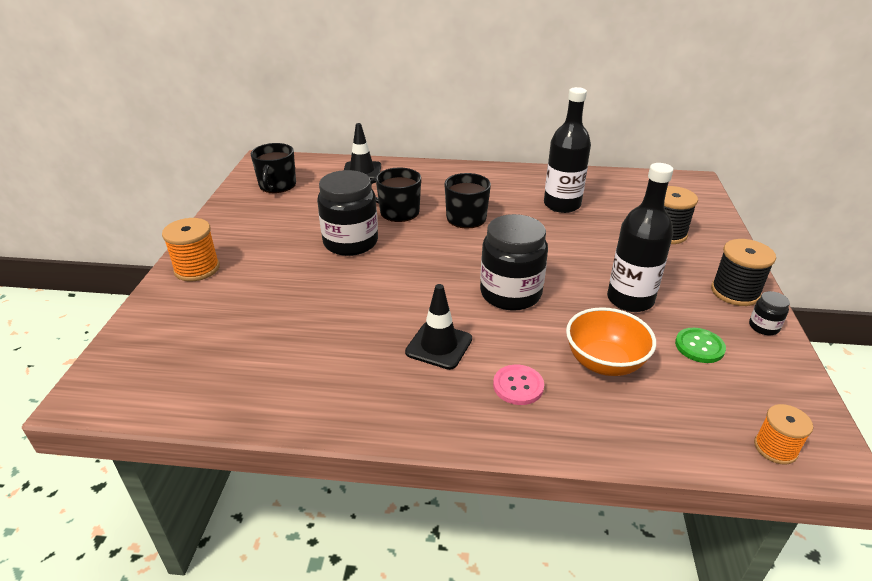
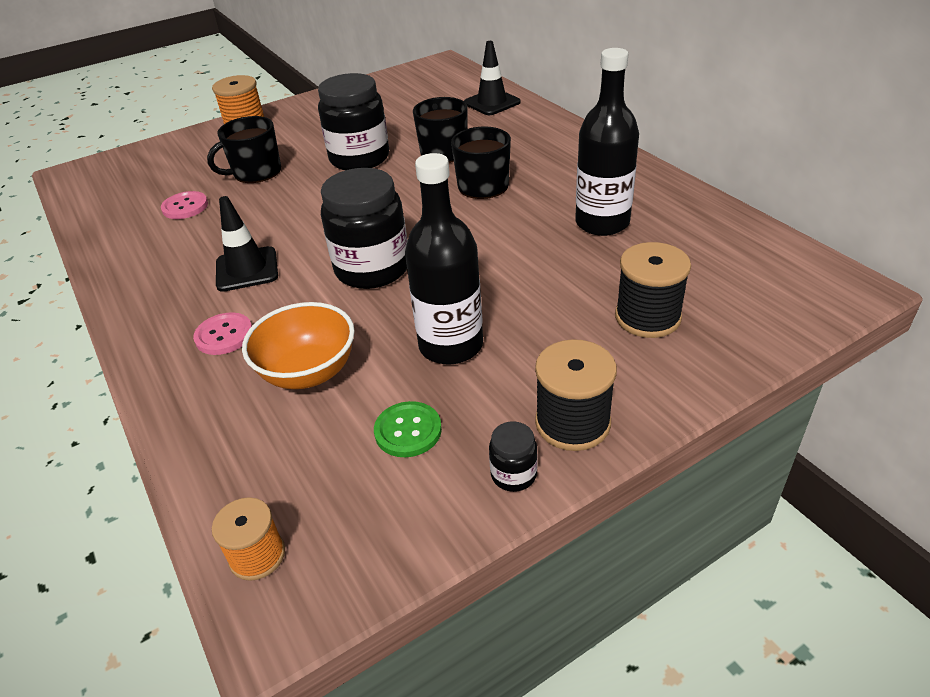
camera: 55 degrees right, 5 degrees up
(277, 185) = (408, 87): black mug -> black mug (256, 172)
(288, 345) = (185, 207): none -> pink button

